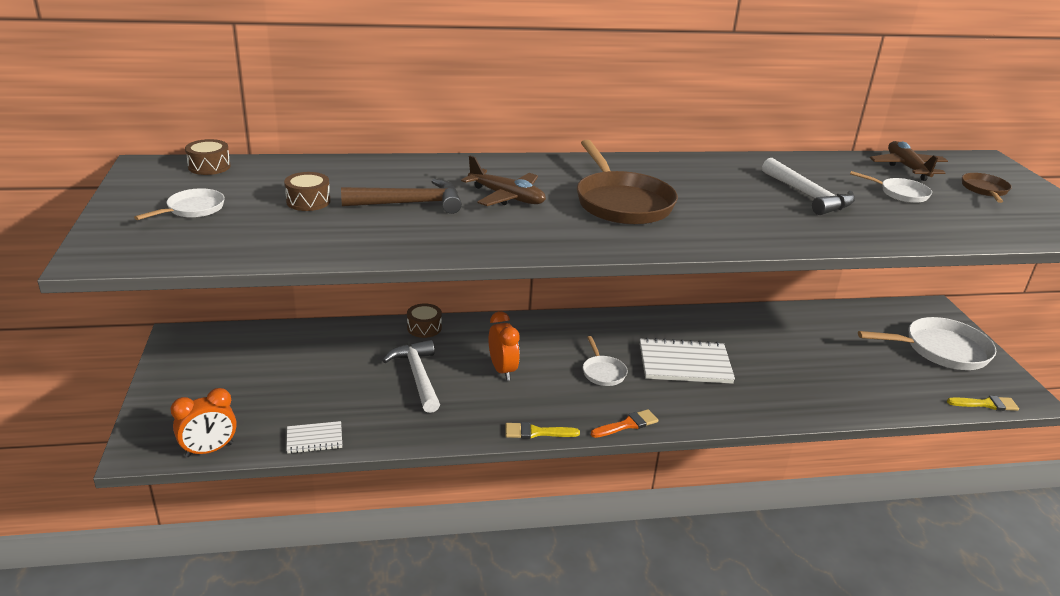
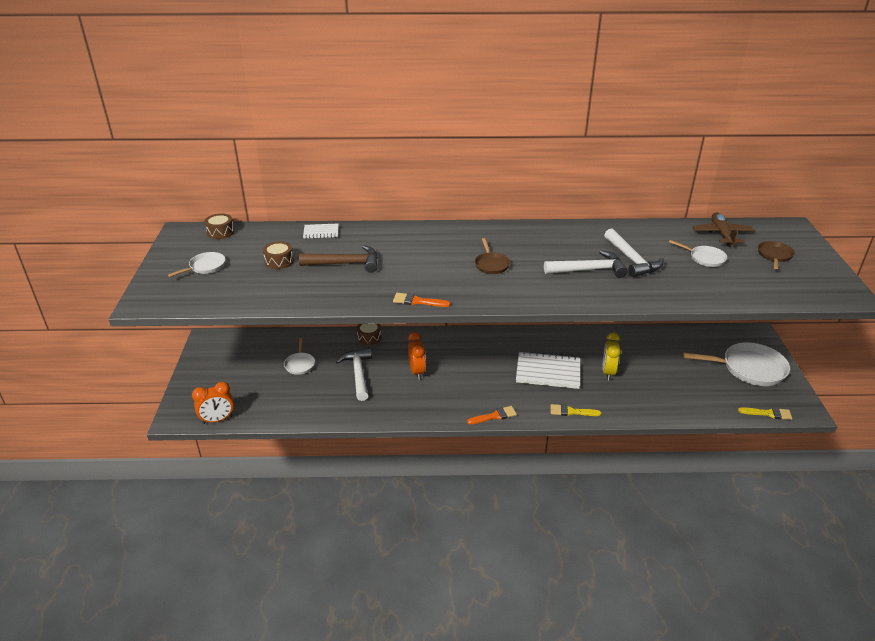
camera: 10 degrees right, 5 degrees up
(314, 439) = (284, 415): white notebook -> white notebook (321, 232)
(507, 197) = (412, 259): brown plane -> none
(532, 248) = (417, 301): none -> orange brush
(536, 432) = (430, 418): yellow brush -> yellow brush (571, 411)
(603, 372) = (487, 376): white pan -> white pan (300, 364)
(621, 203) = (491, 264): brown pan -> brown pan, size x0.51
(757, 208) = (589, 270): none -> white hammer
(764, 361) = (608, 372): none -> yellow clock

